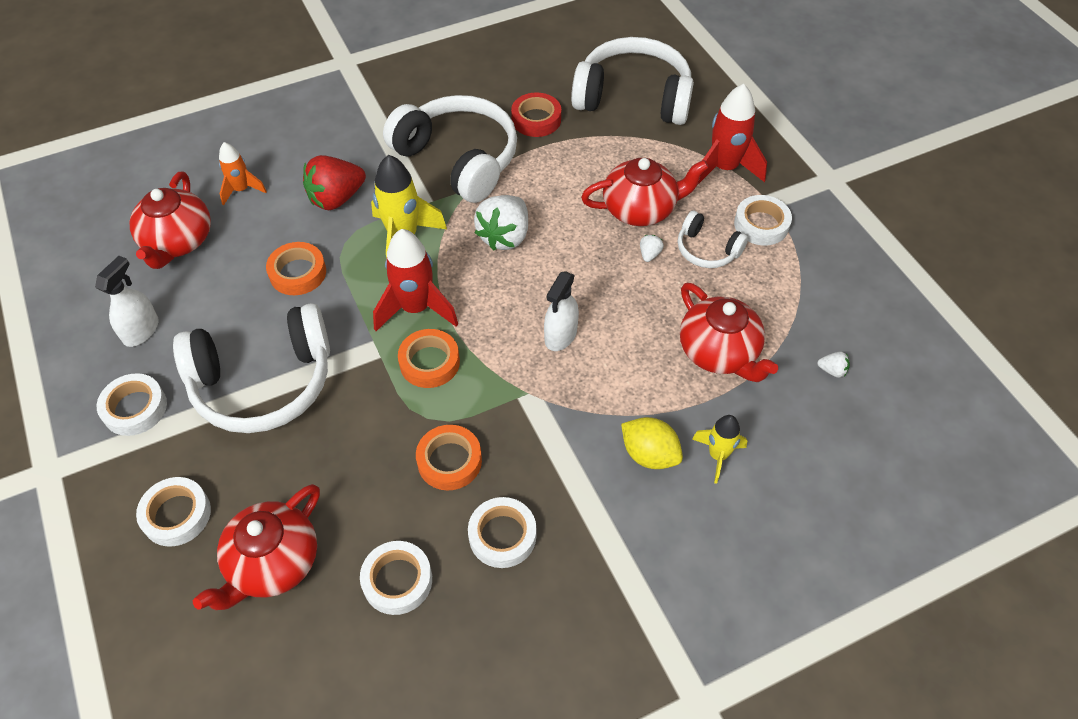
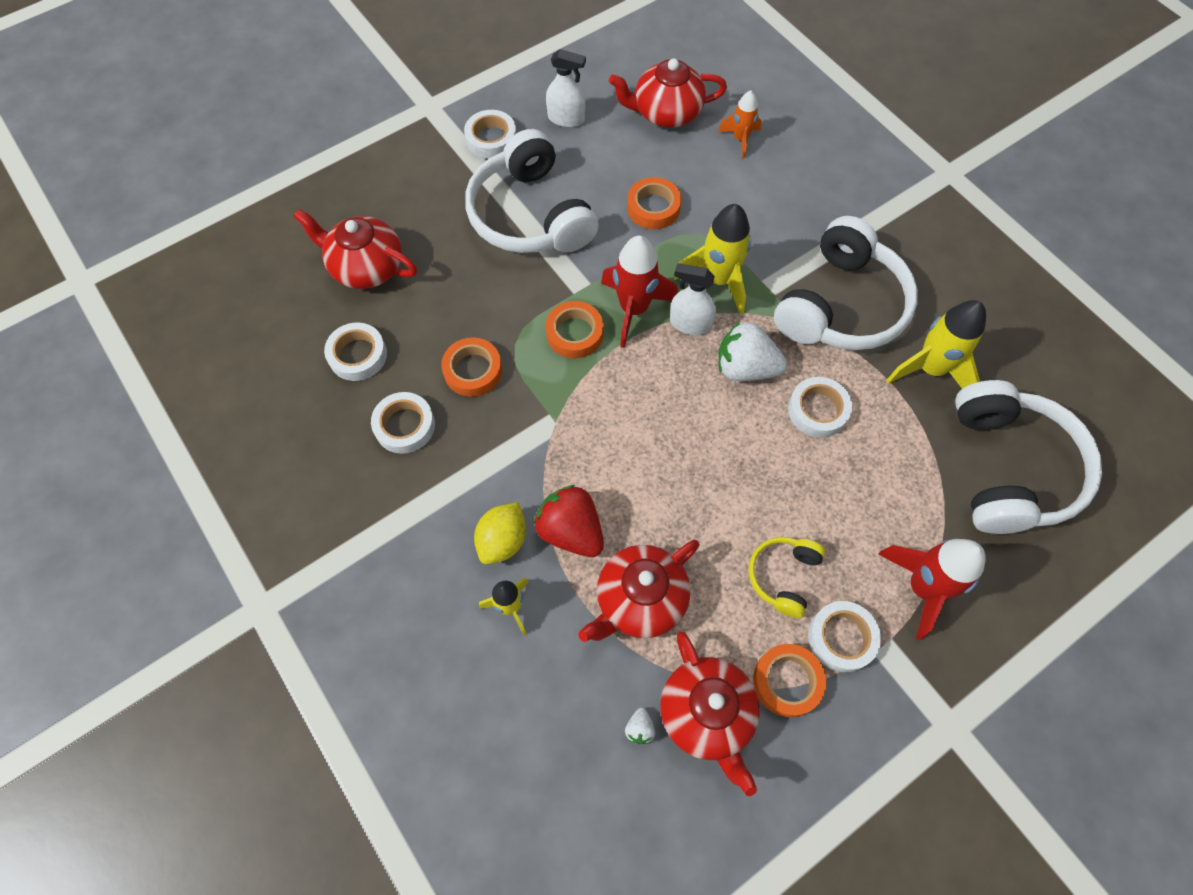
camera: 80 degrees right, 10 degrees up
(176, 515) = (401, 194): white tape -> white tape (817, 410)
(336, 198) = (752, 214): red strawberry -> red strawberry (571, 531)
(536, 119) = (930, 369): red tape -> yellow rocket
(560, 335) = (629, 440): white spray bottle -> white spray bottle (690, 323)
(640, 209) = (824, 497): red teapot -> red teapot (707, 714)
(649, 254) = (759, 514): white strawberry -> none
(707, 250) = (783, 576): white headphones -> yellow headphones
(794, 265) = (787, 681): none -> orange tape

